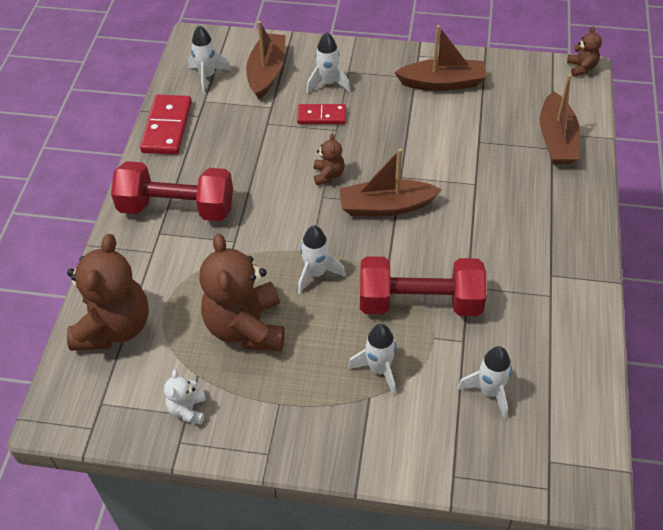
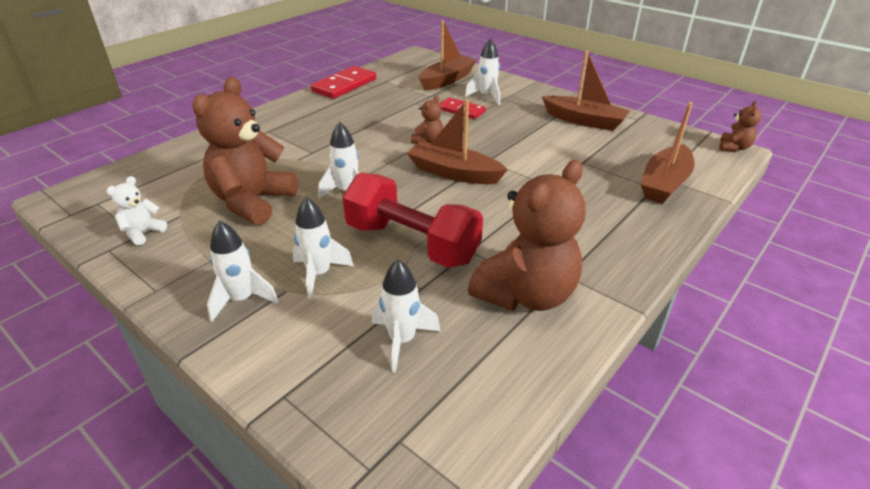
camera: 30 degrees right, 15 degrees down
(114, 327) = (168, 166): brown teddy bear -> brown teddy bear (526, 294)
(177, 208) = (296, 123): red dumbbell -> none
(207, 76) = (403, 71): white rocket -> white rocket (242, 300)

